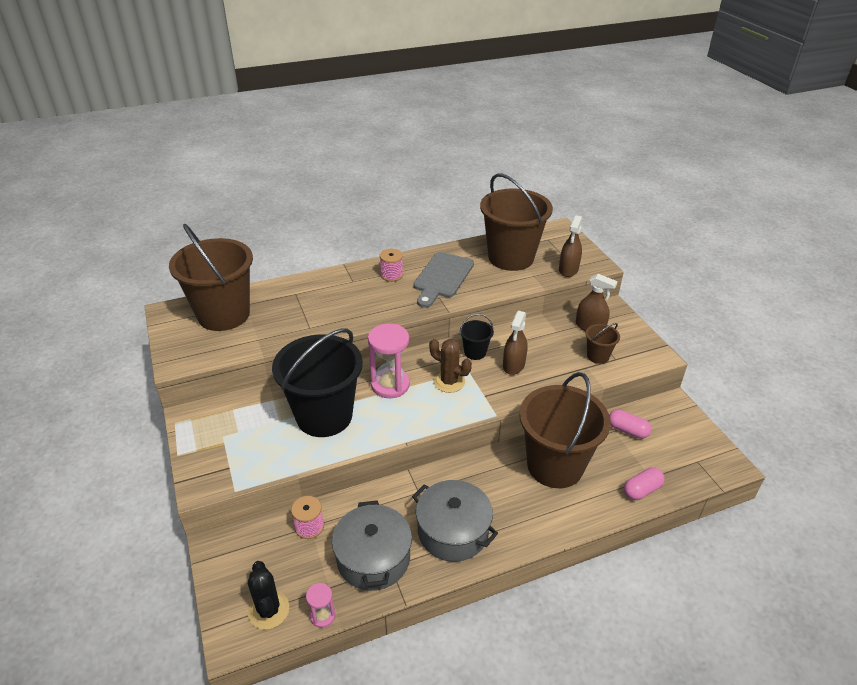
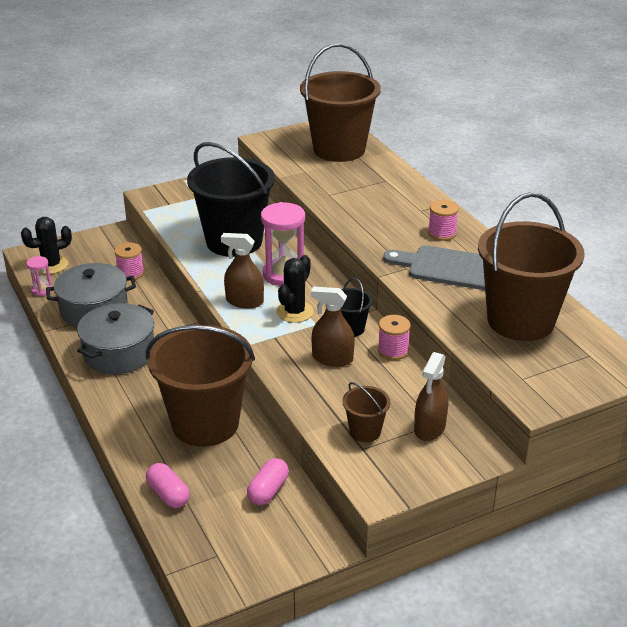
camera: 85 degrees right, 5 degrees down
(449, 382) = (294, 312): brown cactus -> black cactus
(504, 334) = (393, 351): none -> pink spool
(568, 269) = (510, 372): brown spray bottle -> brown spray bottle (244, 301)

